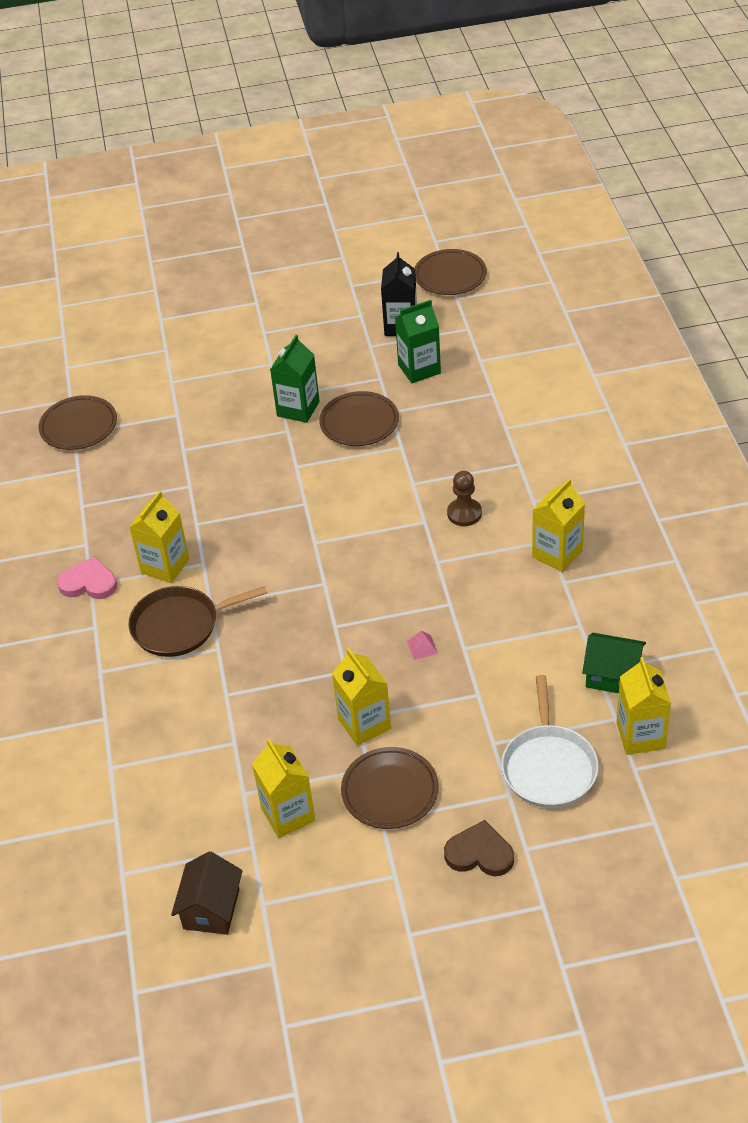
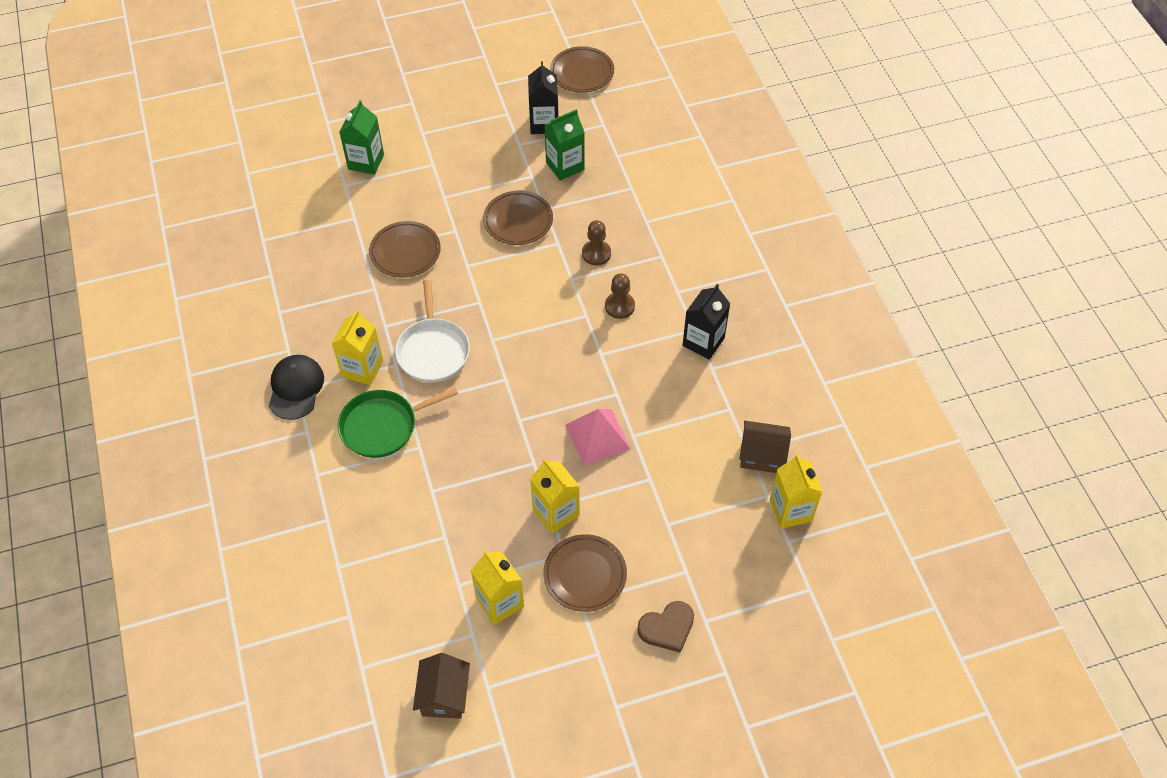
camera: 10 degrees left, 10 degrees up
(79, 426) = (266, 233): brown plate -> brown plate (405, 252)
(89, 583) = (296, 388): pink heart -> black cap
(180, 625) = (383, 426): brown pan -> green pan
(298, 409) = (462, 209): green carton -> green carton (366, 162)
(422, 647) = (597, 437): pink pyramid -> pink pyramid, size x2.32
(444, 459) = (596, 254): none -> brown pawn
(479, 853) = (667, 628): brown heart -> brown heart turned 150 degrees clockwise
(549, 766) = (717, 543): white pan -> white pan (433, 350)
(557, 554) = (703, 342): yellow carton -> black carton
(613, 675) = (762, 455): green house -> brown house

